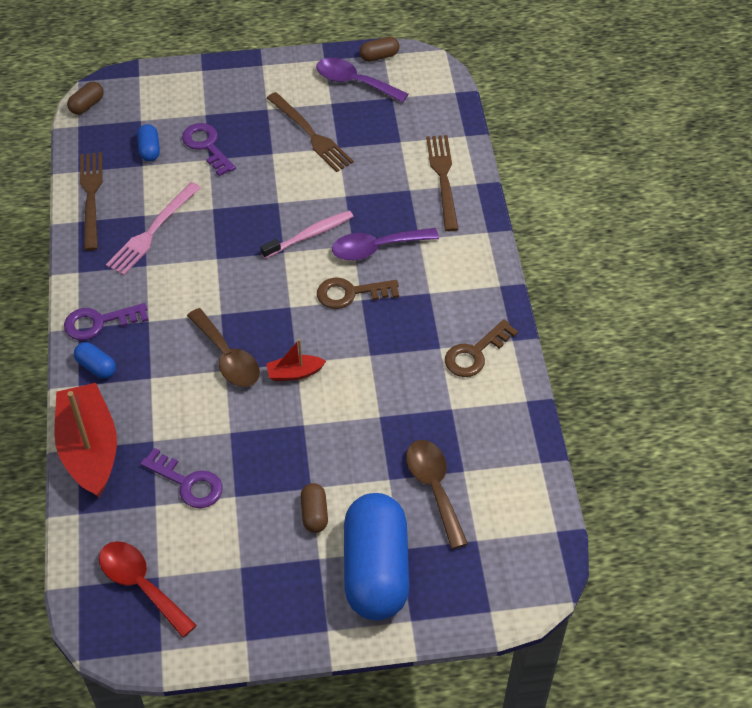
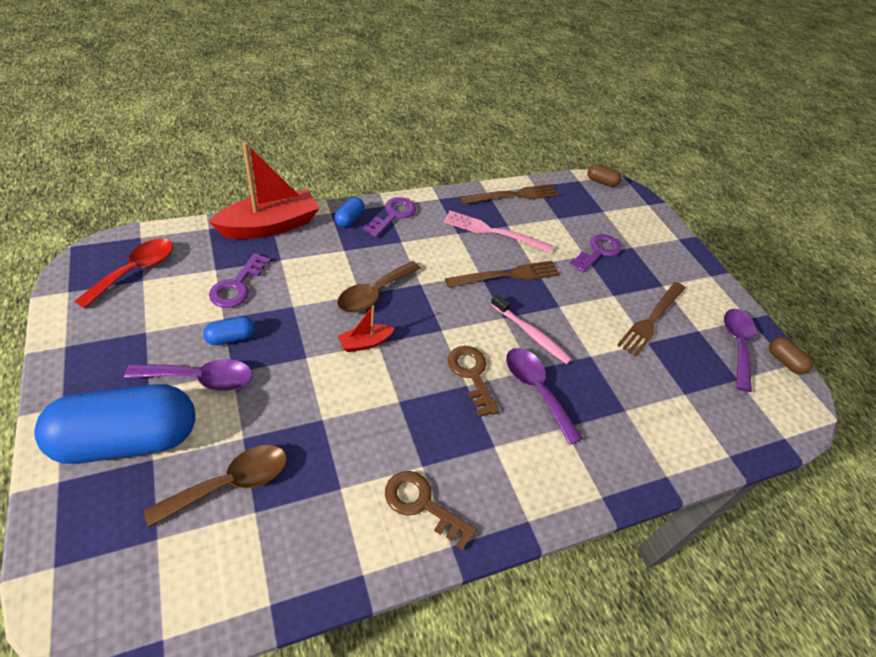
camera: 70 degrees right, 5 degrees down
(99, 322) = (393, 215): purple key -> purple key turned 60 degrees clockwise
(149, 150) = (576, 220): blue capsule -> blue capsule (231, 338)
(294, 373) = (365, 343): red boat -> red boat turned 90 degrees counterclockwise
(314, 514) = (201, 379): brown capsule -> purple spoon
(443, 179) = (656, 441): brown fork -> brown fork (506, 275)

